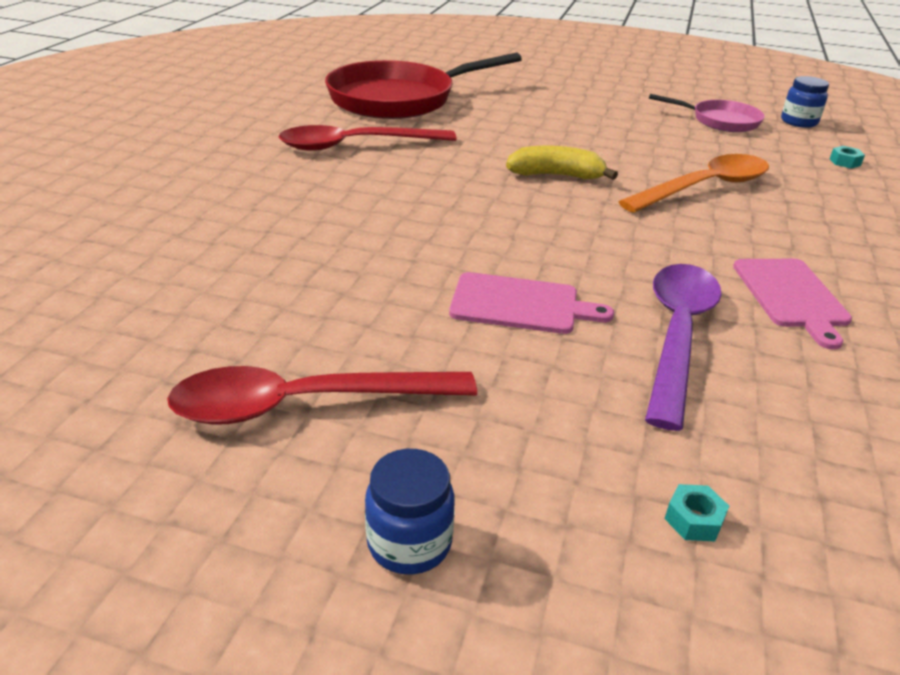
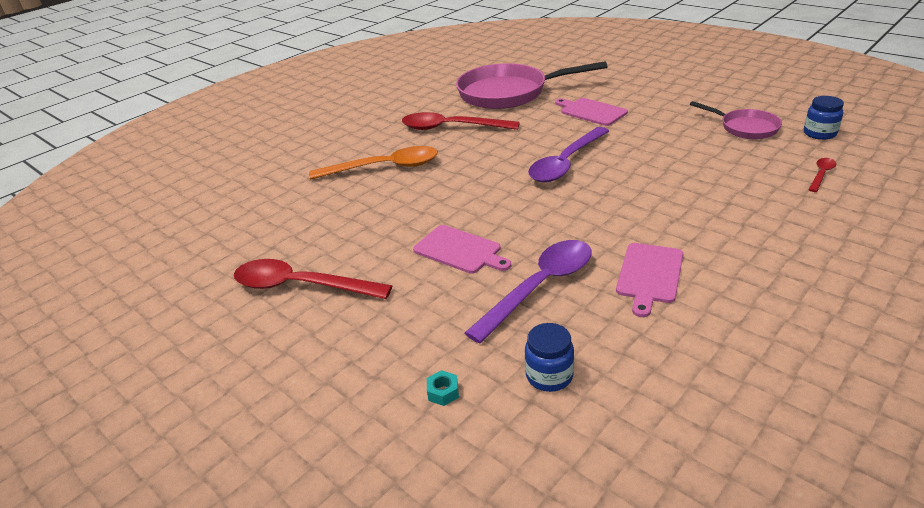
camera: 30 degrees right, 0 degrees up
(399, 99) = (508, 93): red pan -> pink pan
(409, 543) = (295, 365): blue jar -> blue jar (549, 376)
(529, 115) = (591, 111): none -> pink cutting board
(556, 175) = (566, 163): yellow banana -> purple spoon
(704, 188) = (670, 184): orange spoon -> orange spoon (384, 168)
(845, 162) = (821, 175): turquoise nut -> red spoon

